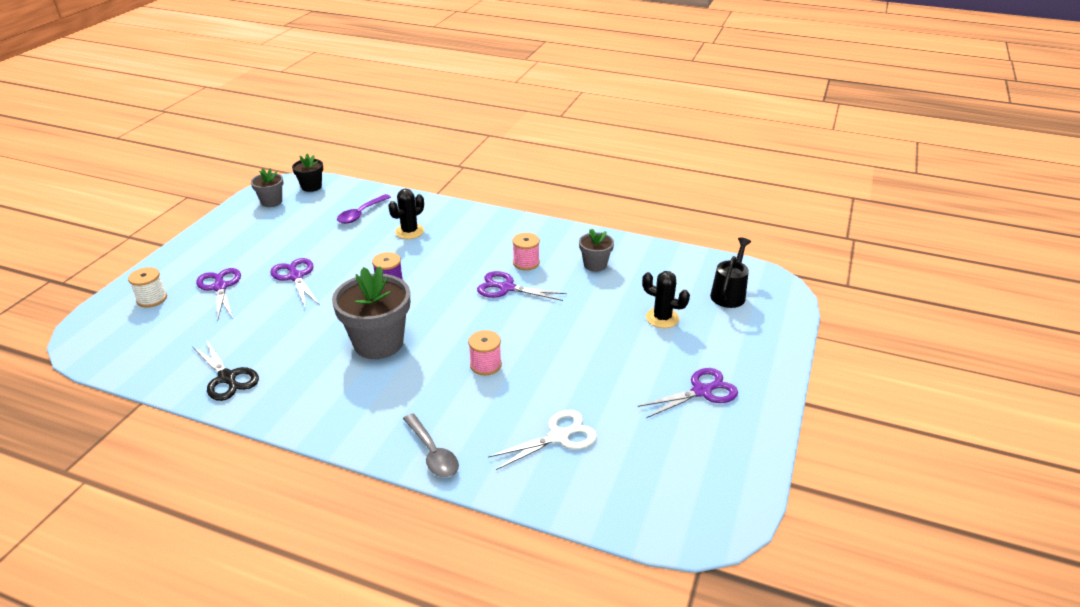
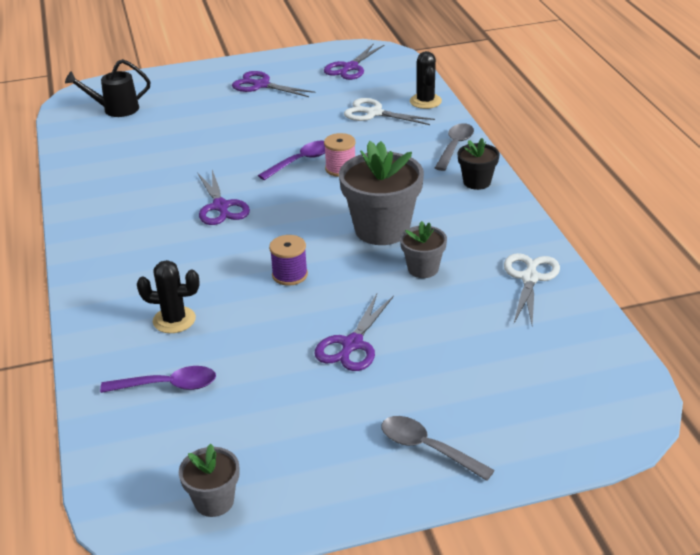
camera: 125 degrees left, 0 degrees up
(152, 299) = (520, 424): white spool -> none
(194, 264) = (427, 448): none -> grey spoon
(220, 287) = (436, 387): purple scissors -> purple scissors (350, 67)
(227, 378) = (530, 278): black scissors -> white scissors
(311, 187) = (131, 491): black flower pot -> black flower pot (477, 182)
(524, 350) = (300, 161): none -> purple spoon
(526, 263) = (163, 216): pink spool -> none
(595, 265) = (129, 179): grey flower pot -> grey flower pot (423, 269)
(662, 318) = (185, 124): black cactus -> black cactus (425, 101)

